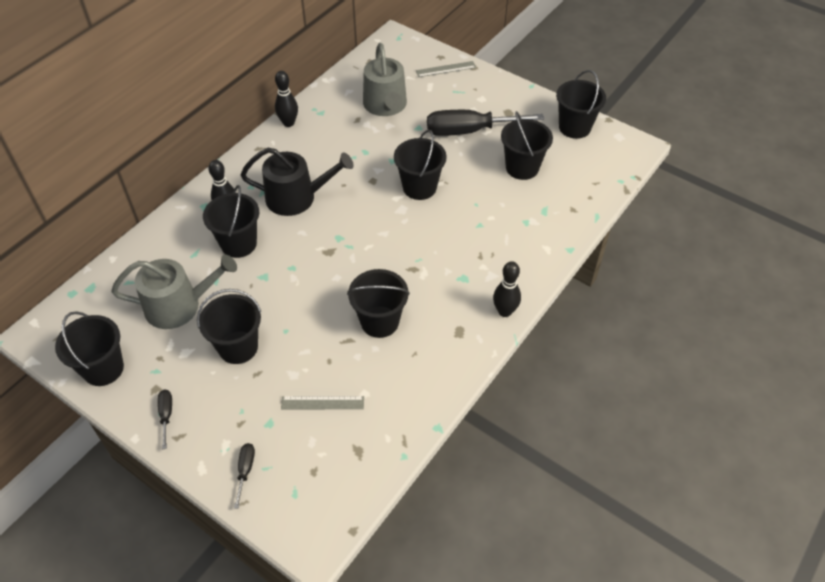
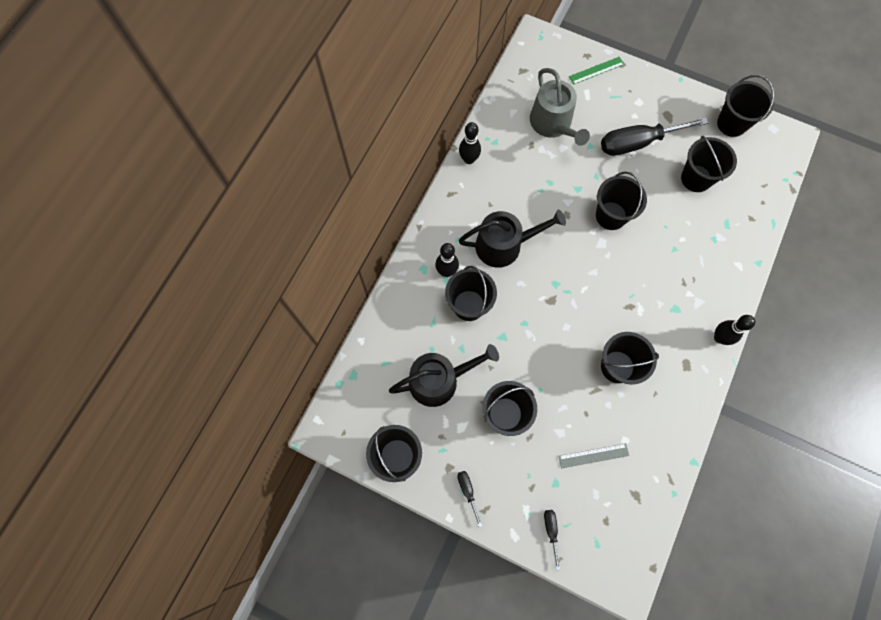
camera: 10 degrees left, 20 degrees up
(180, 305) = (439, 380): grey watering can -> black watering can
(445, 69) = (596, 70): grey ruler -> green ruler

